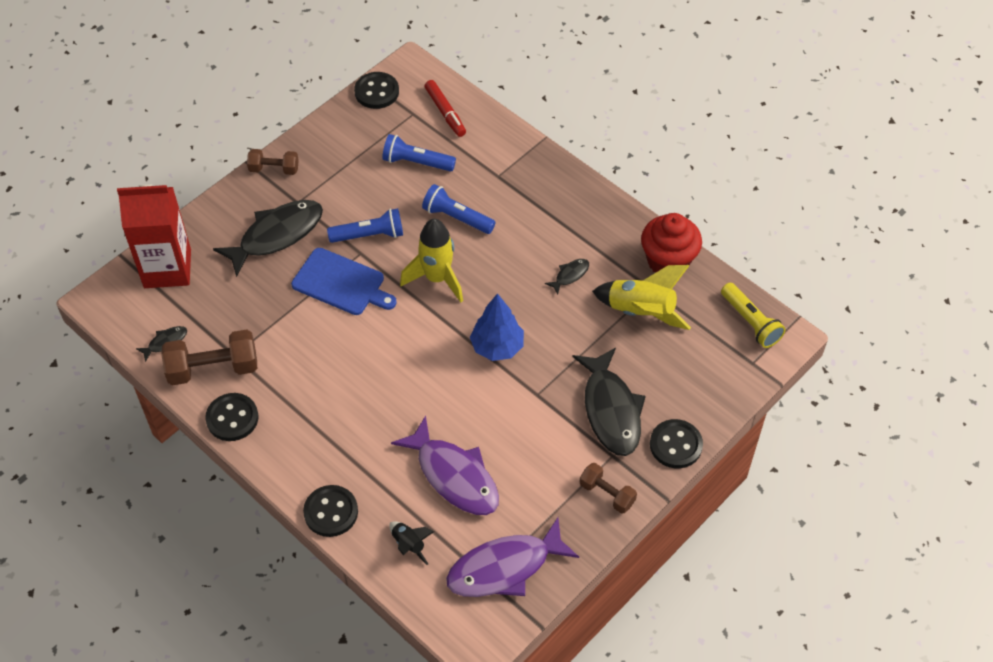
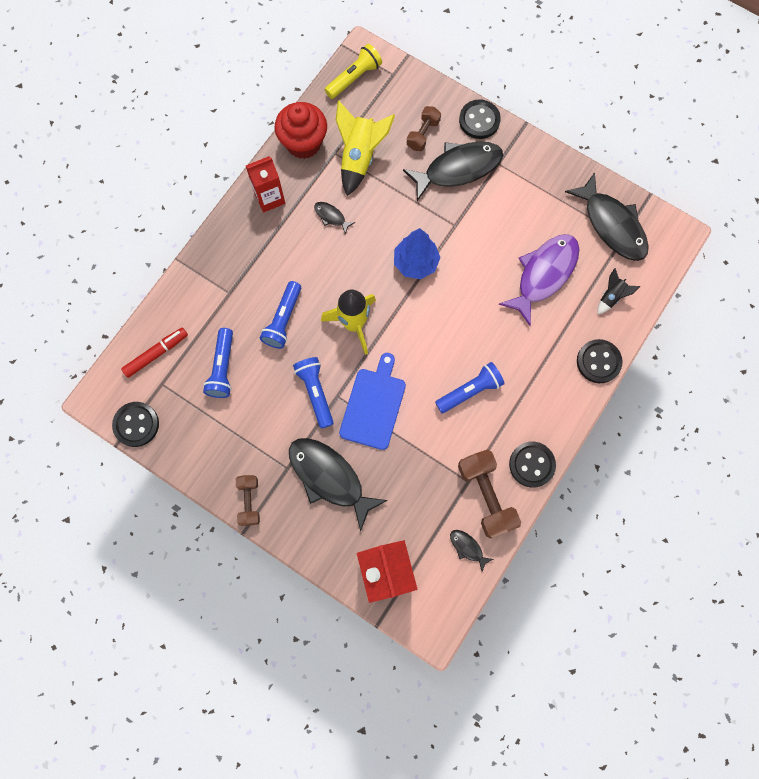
camera: 100 degrees left, 20 degrees up
(332, 374) = (470, 391): none -> blue flashlight
(505, 567) = (611, 225): purple fish -> black fish
(603, 222) = (269, 198): none -> red carton
(607, 494) = (533, 163): brown dumbbell -> brown dumbbell (423, 134)

